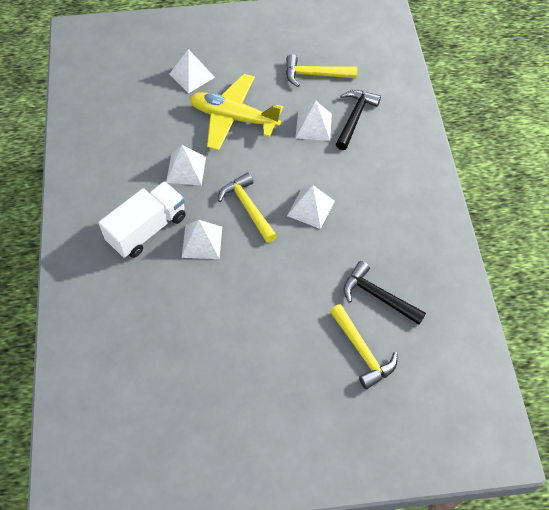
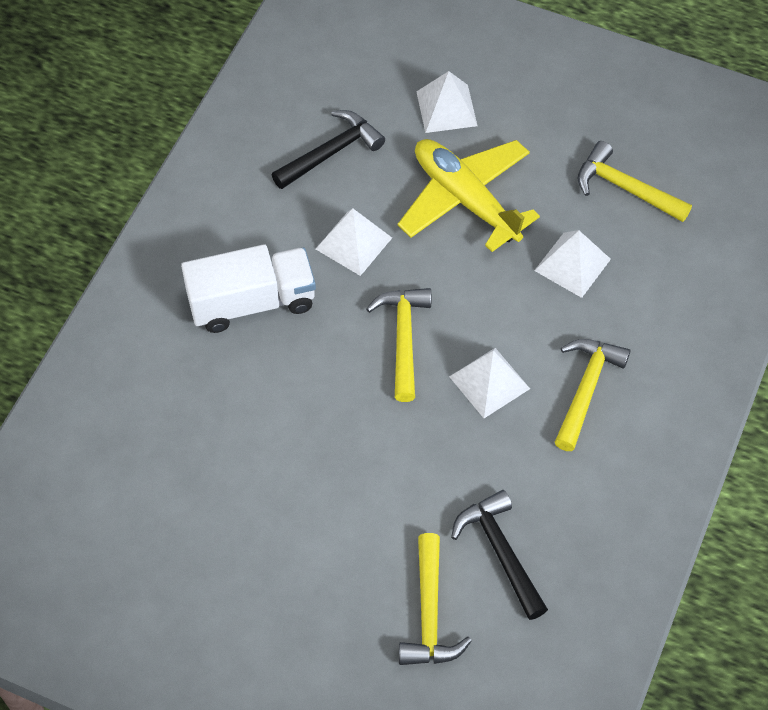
camera: 30 degrees right, 0 degrees up
(202, 242) = (312, 355): white pyramid -> none
(354, 118) = (640, 281): black hammer -> black hammer (331, 152)
(364, 187) = (586, 389): none -> yellow hammer

